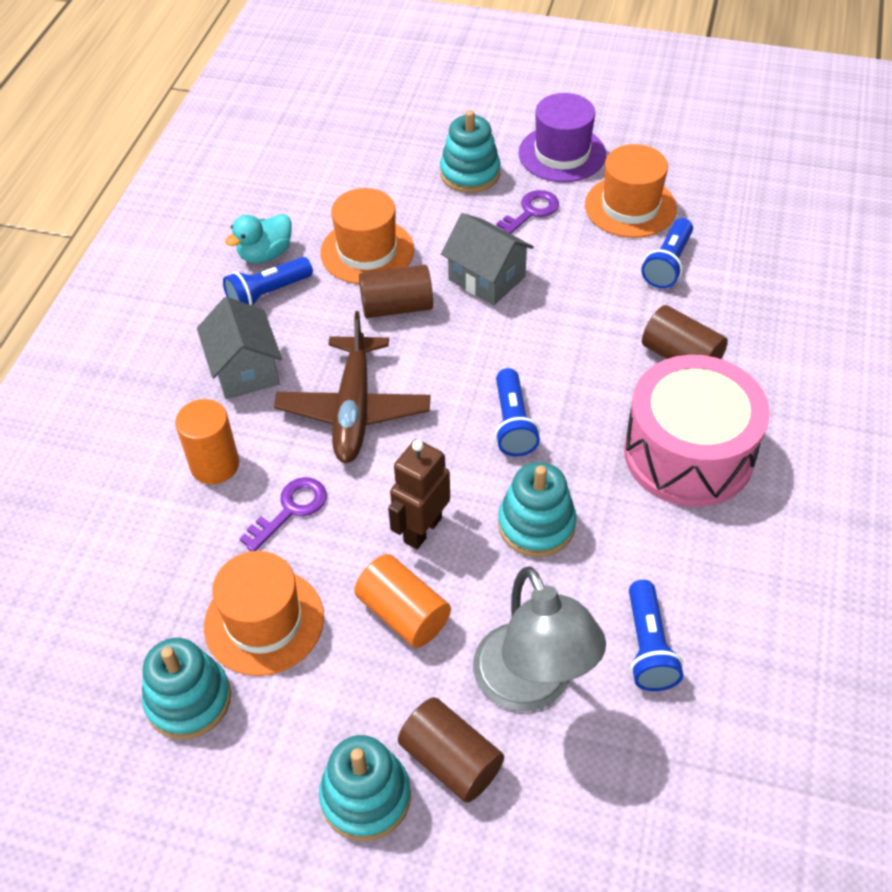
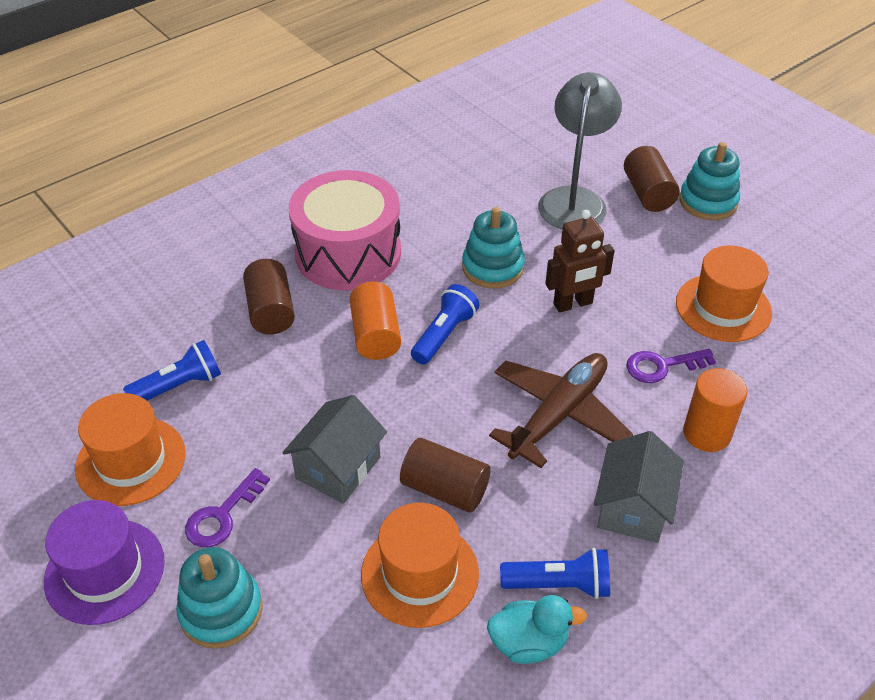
camera: 145 degrees left, 5 degrees down
(188, 700) = (797, 291): turquoise stacking toy -> none
(403, 613) = (624, 266): orange cylinder -> orange cylinder (376, 335)
(486, 278) = (338, 468): grey house -> grey house turned 45 degrees clockwise
(530, 213) = (222, 515): purple key -> purple key turned 45 degrees counterclockwise
(648, 647) = (490, 183): blue flashlight -> none

